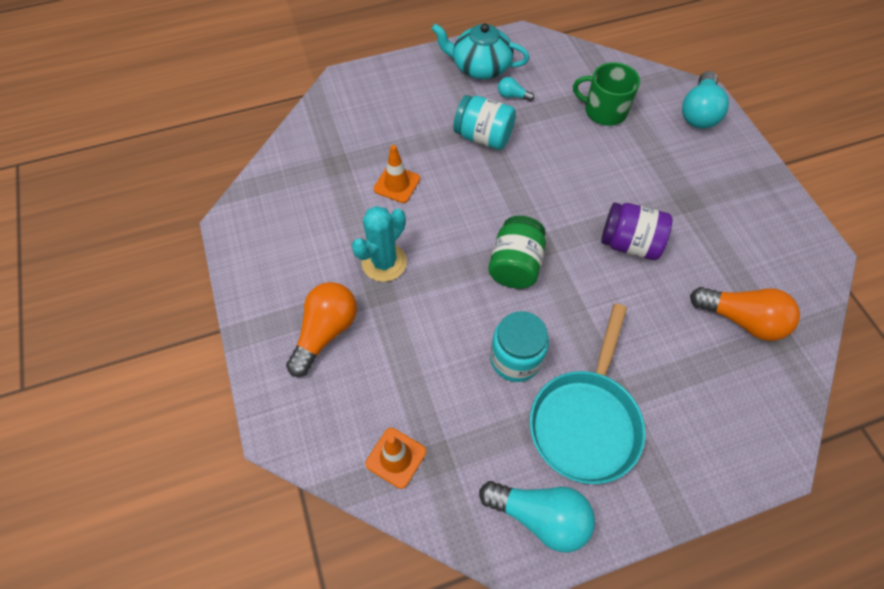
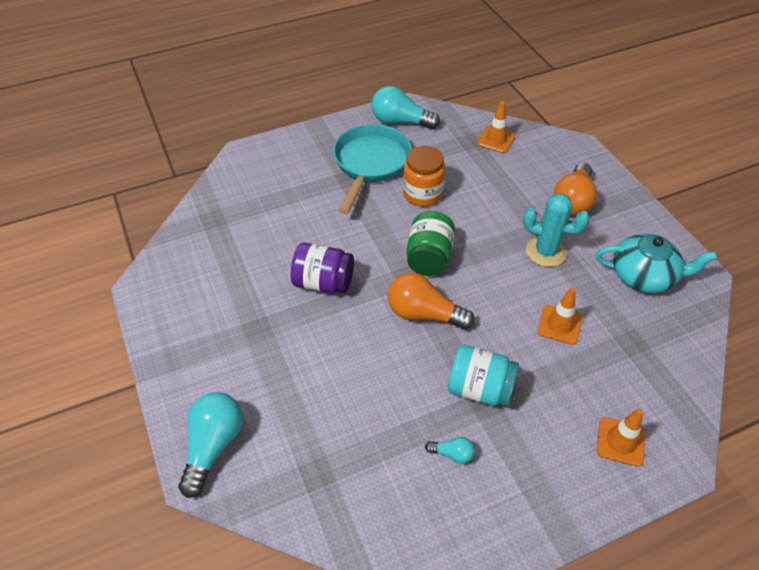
camera: 175 degrees right, 10 degrees down
(381, 95) = (620, 442): none -> orange traffic cone
(384, 262) = (546, 252): turquoise cactus -> turquoise cactus turned 75 degrees clockwise
(480, 67) = (503, 503): turquoise teapot -> turquoise teapot (643, 276)
(515, 359) = (422, 194): turquoise jar -> orange jar
(604, 111) = (334, 439): green mug -> none
(741, 319) = (239, 230): orange light bulb -> orange light bulb (424, 314)

